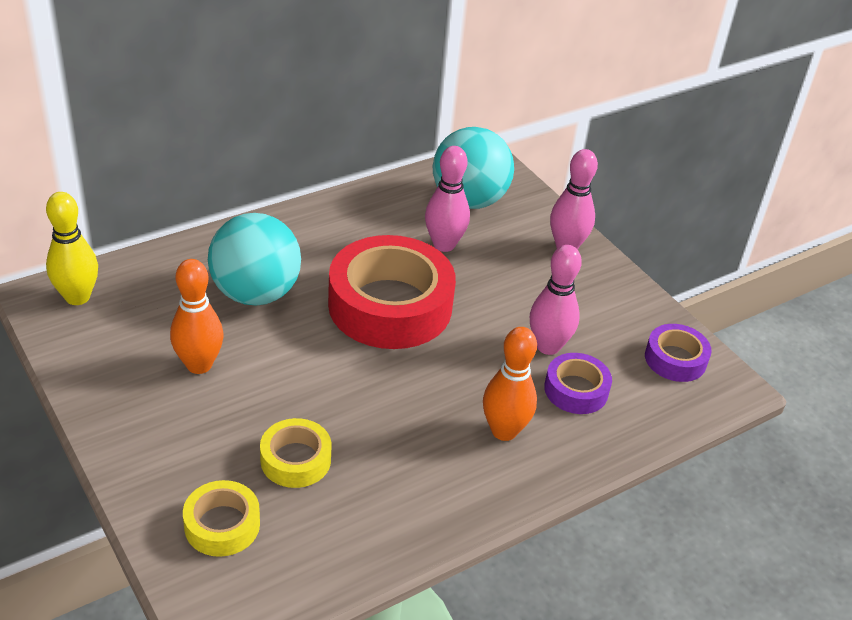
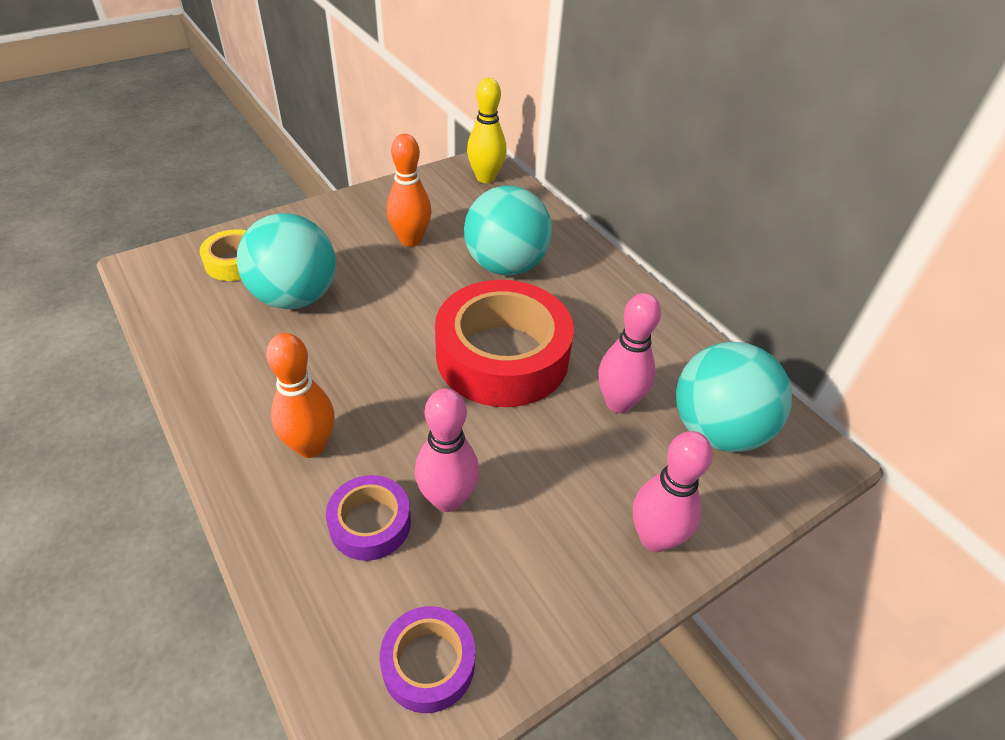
camera: 90 degrees right, 5 degrees up
(295, 460) = (295, 297): yellow tape -> turquoise ball

